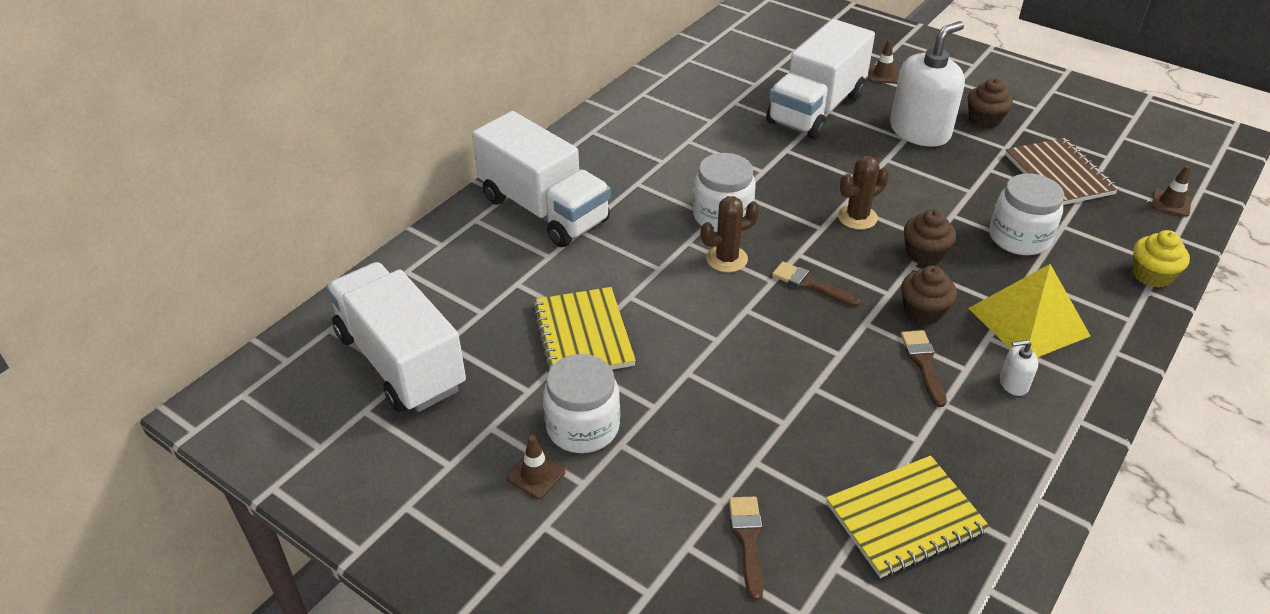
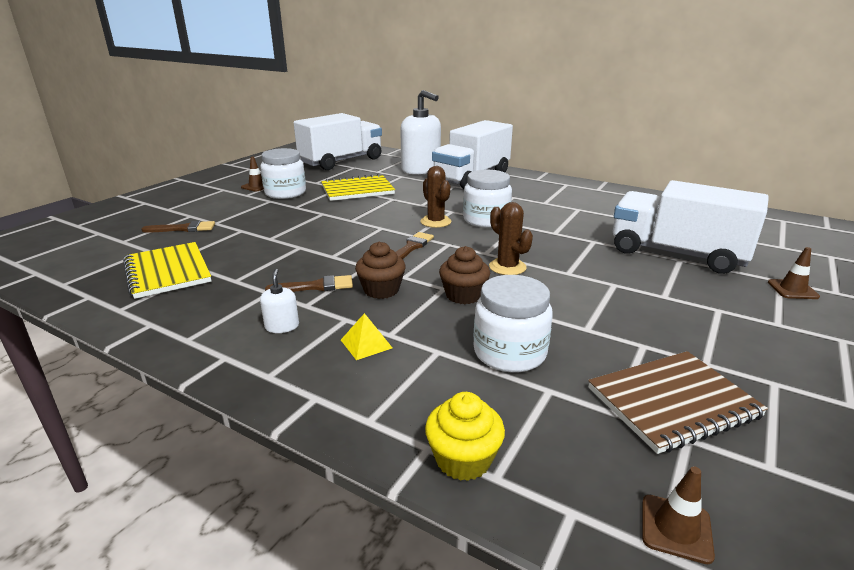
camera: 85 degrees right, 15 degrees down
(920, 131) = (687, 305): white soap dispenser -> white soap dispenser (421, 169)
(984, 120) = (762, 352): brown cupcake -> none
(1028, 322) = (366, 344): yellow pyramid -> yellow pyramid, size x0.44

